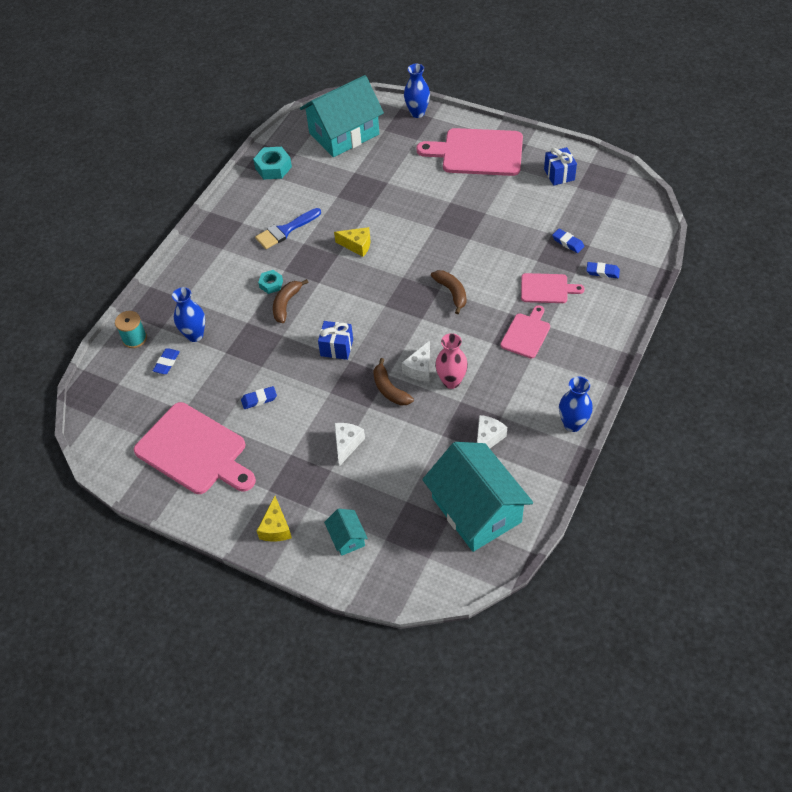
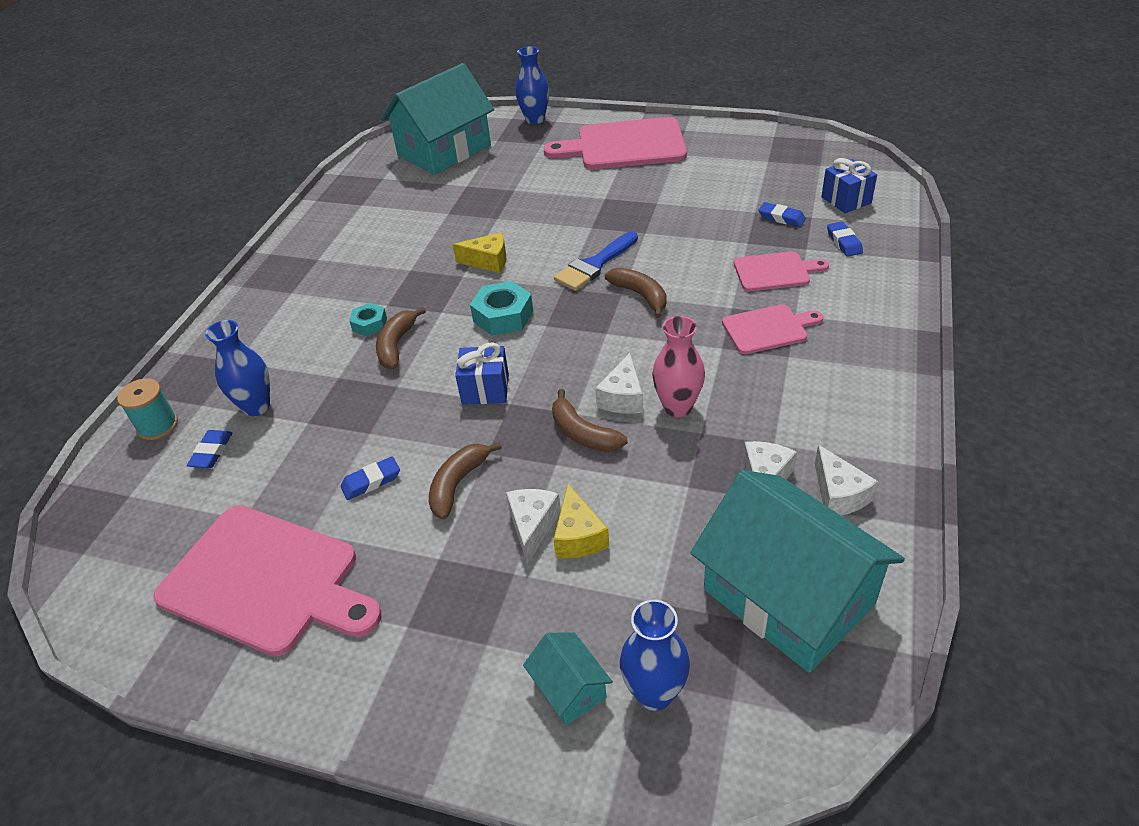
camera: 10 degrees left, 10 degrees down
(273, 167) = (354, 195): turquoise nut -> turquoise nut (503, 316)
(276, 528) = (431, 693): yellow cheese -> yellow cheese (578, 536)
(285, 230) = (381, 259): blue brush -> blue brush (594, 265)
(309, 410) = (458, 484): none -> brown banana
(526, 334) = (768, 329): pink cutting board -> pink cutting board turned 60 degrees clockwise
(526, 455) = (838, 494): none -> white cheese
(559, 174) = (739, 152): blue gift -> blue gift (846, 200)
(572, 424) = (891, 436): blue vase -> blue vase (654, 693)
(602, 272) = (844, 242): blue eraser -> blue eraser turned 75 degrees clockwise

